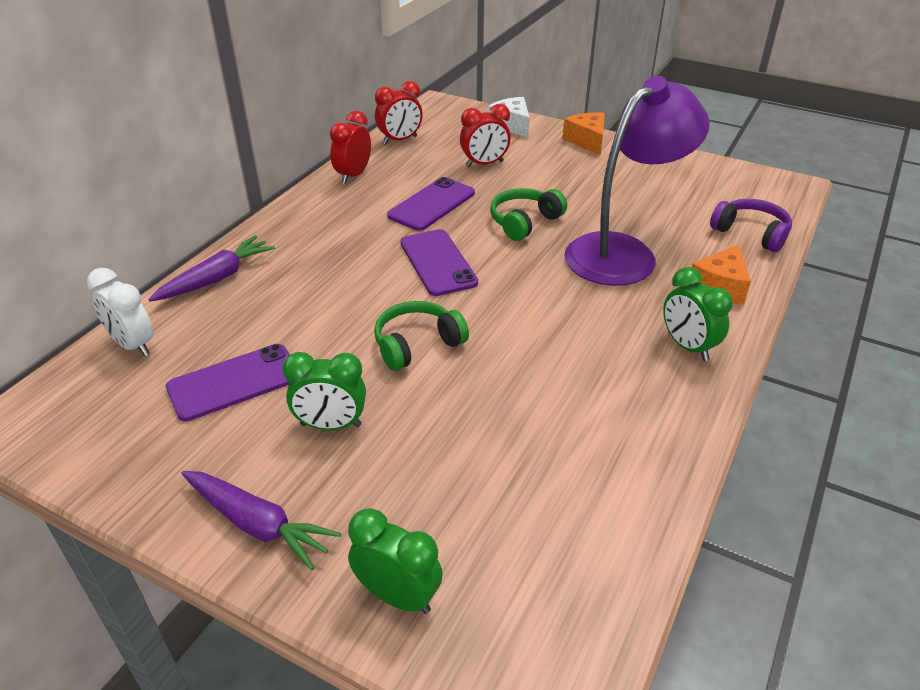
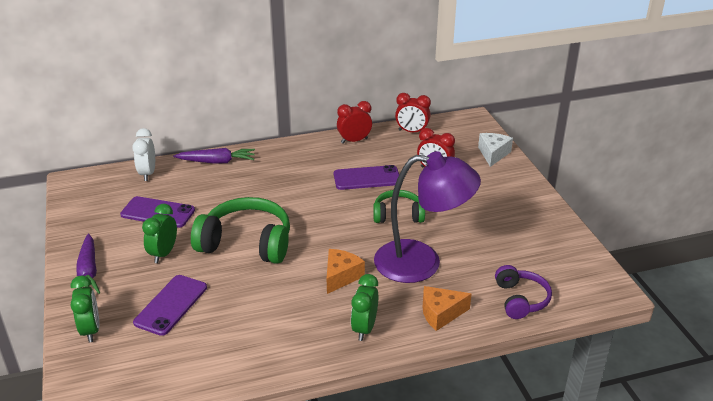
camera: 45 degrees right, 5 degrees down
(331, 425) = (163, 253): green clock -> green clock turned 60 degrees clockwise
(417, 344) = (246, 243): green headphones -> green headphones, size x1.72
(437, 263) = (318, 210): purple phone -> purple phone (171, 305)
(587, 141) = (524, 188): orange cheese -> orange cheese (341, 276)

